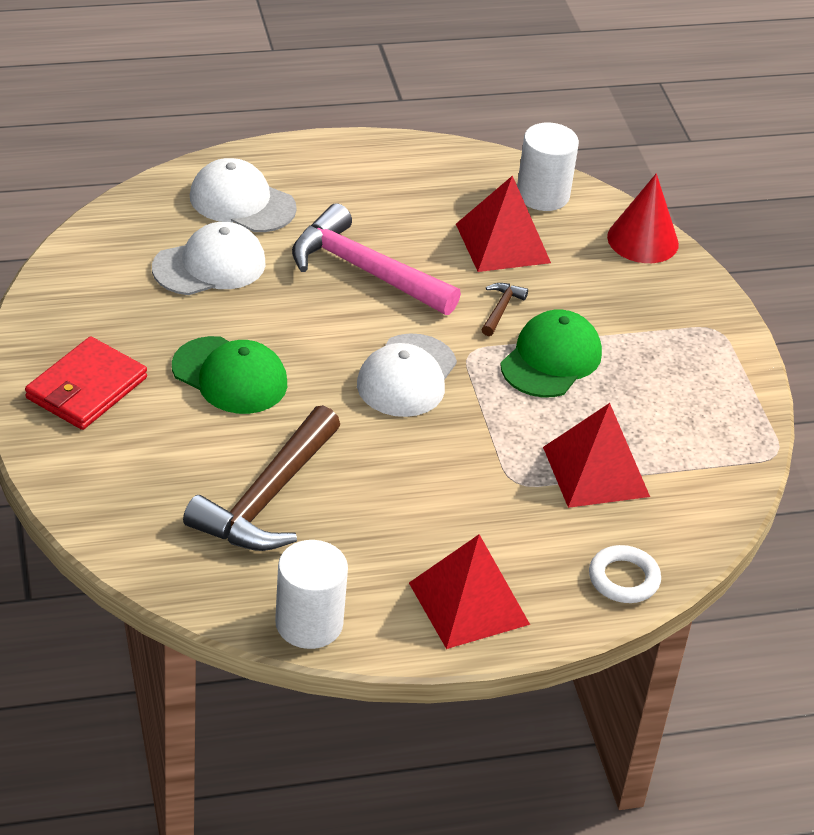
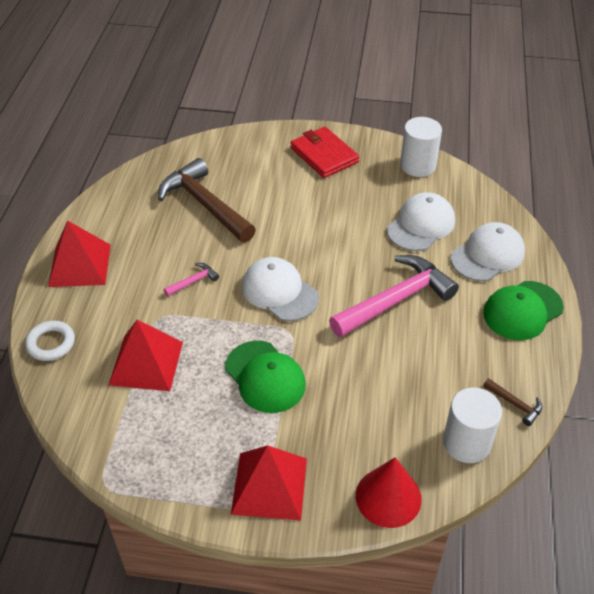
camera: 115 degrees right, 5 degrees up
(210, 265) = (421, 225): white cap -> white cap turned 135 degrees counterclockwise
(230, 376) = (312, 211): green cap -> green cap (522, 310)
(309, 623) = (107, 199): white cylinder -> white cylinder (418, 165)
(433, 466) = (193, 281): none -> pink hammer
(501, 309) = (330, 365): brown hammer -> brown hammer (515, 404)
(502, 243) = (408, 392): red pyramid -> red pyramid (269, 485)

